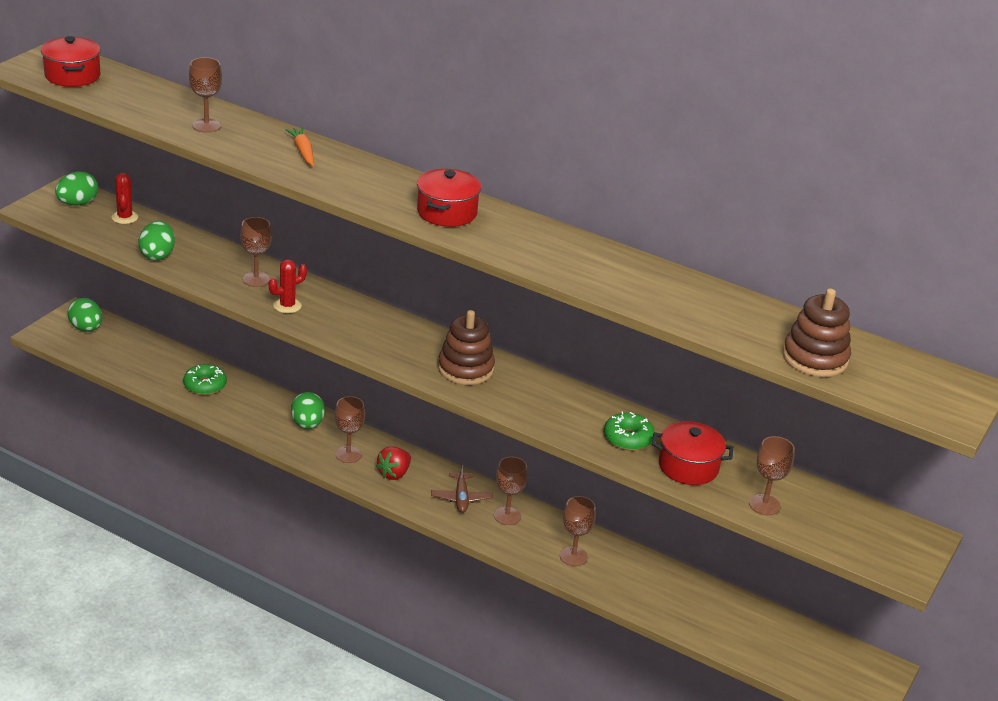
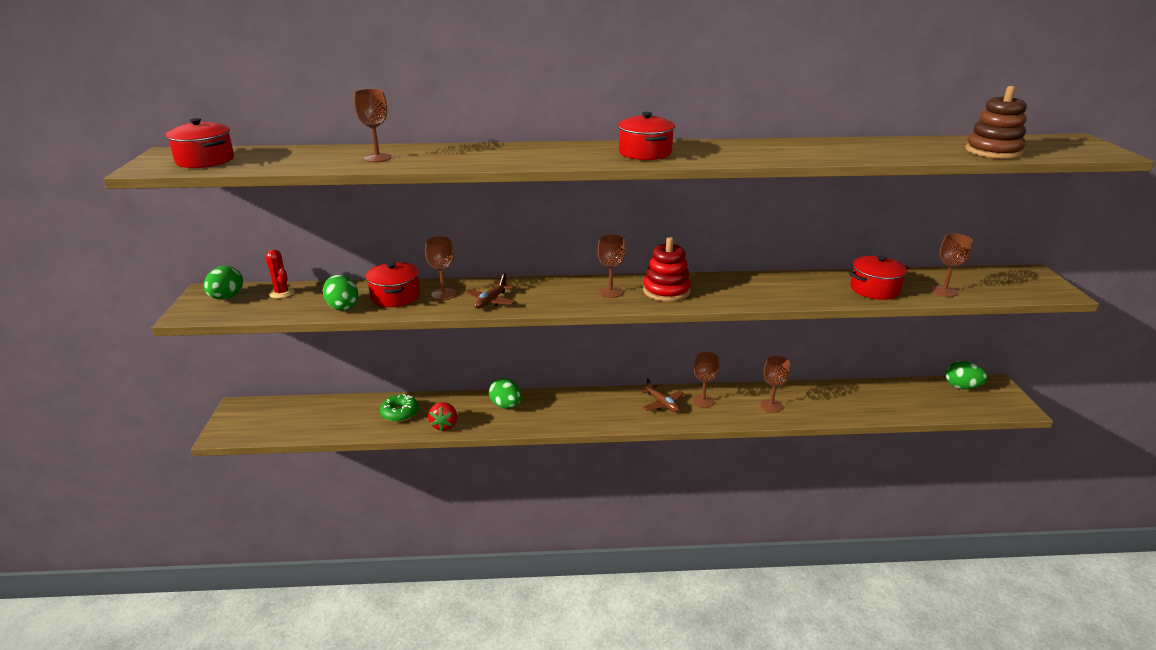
camera: 30 degrees left, 5 degrees down
(86, 328) = (257, 415): green egg -> green egg (961, 387)
(212, 263) = (395, 296): none -> red pot
(287, 306) = (490, 301): red cactus -> brown plane
(303, 152) = (481, 152): orange carrot -> none
(348, 454) = (557, 412): brown goblet -> brown goblet (610, 292)
(394, 473) = (602, 409): red strawberry -> red strawberry (444, 425)
(465, 369) = (666, 291): brown stacking toy -> red stacking toy
(628, 438) = (819, 289): green donut -> none

